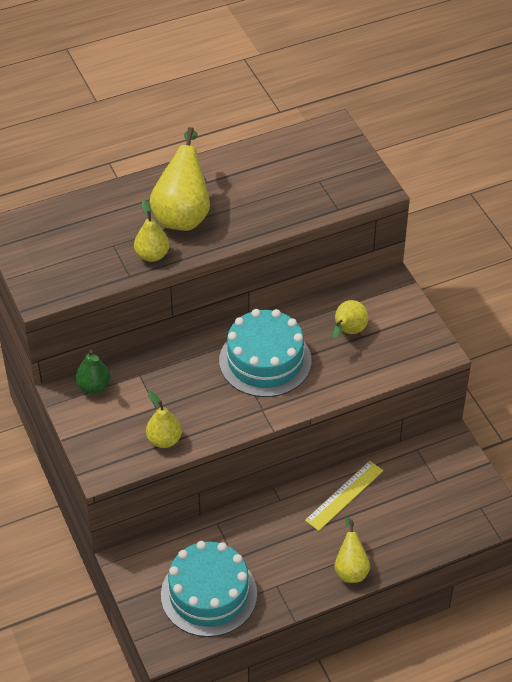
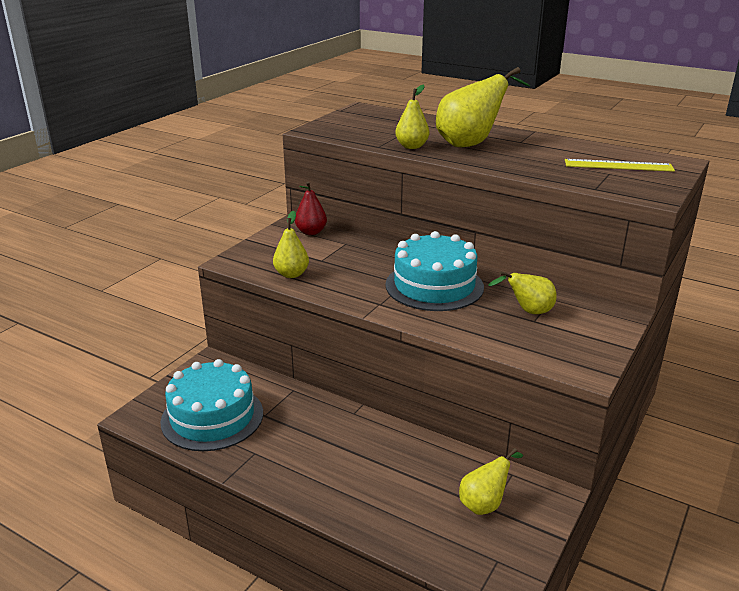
camera: 55 degrees right, 20 degrees down
(94, 386) = (311, 232): green pear -> red pear
(344, 495) = (400, 449): yellow ruler -> yellow ruler (618, 165)
(351, 569) = (317, 493): yellow pear -> yellow pear (485, 504)

